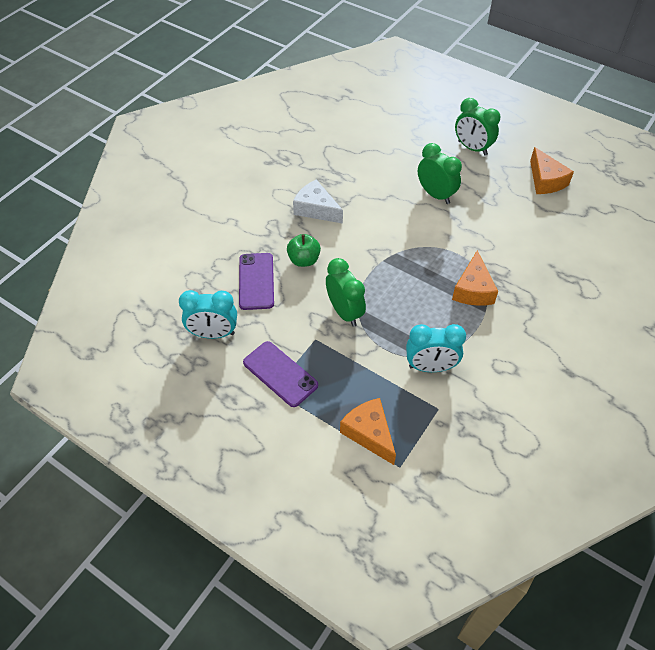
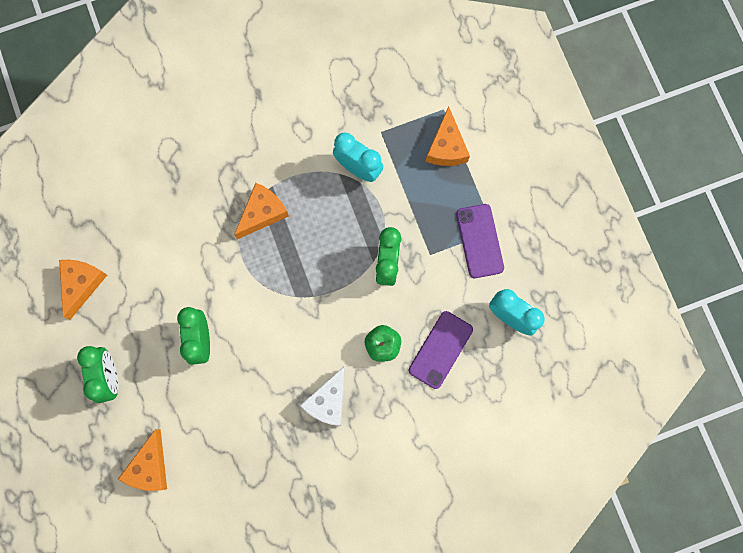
camera: 145 degrees left, 25 degrees up
(316, 209) = (328, 401): white cheese -> white cheese turned 45 degrees clockwise
(400, 124) = (150, 467): none -> orange cheese

